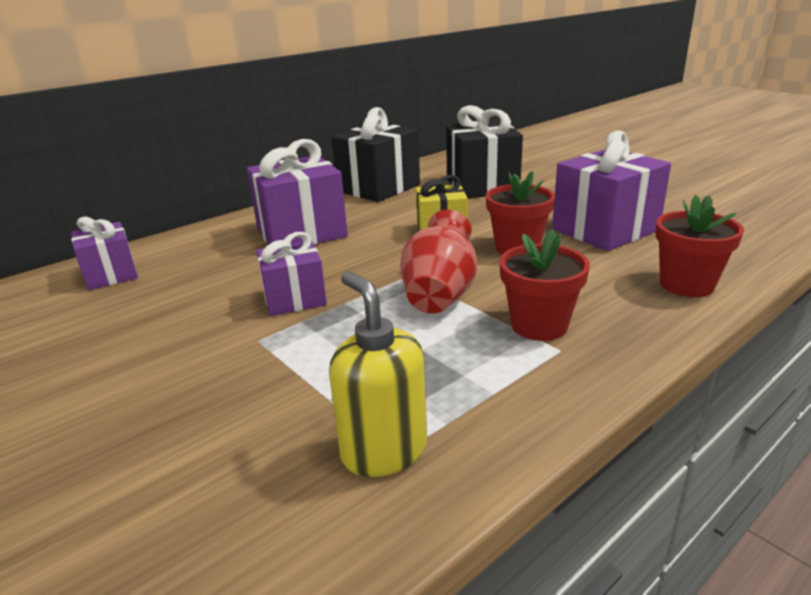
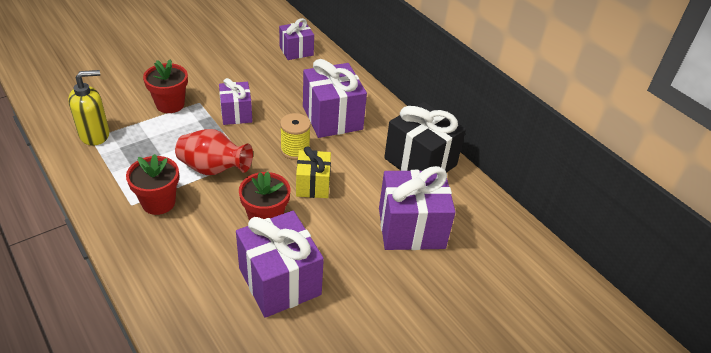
camera: 90 degrees right, 15 degrees up
(377, 247) = (295, 150): none -> yellow spool
(482, 186) = (411, 228): black gift -> purple gift
(686, 285) = (169, 292): red flower pot -> red flower pot (170, 104)

